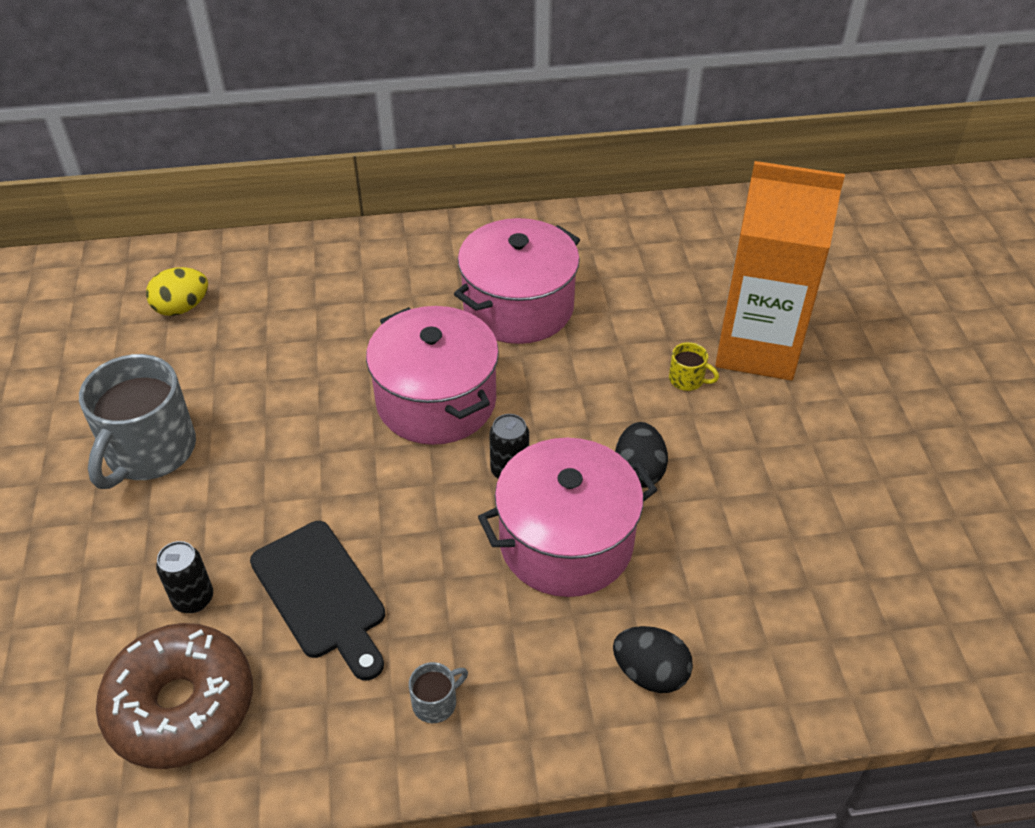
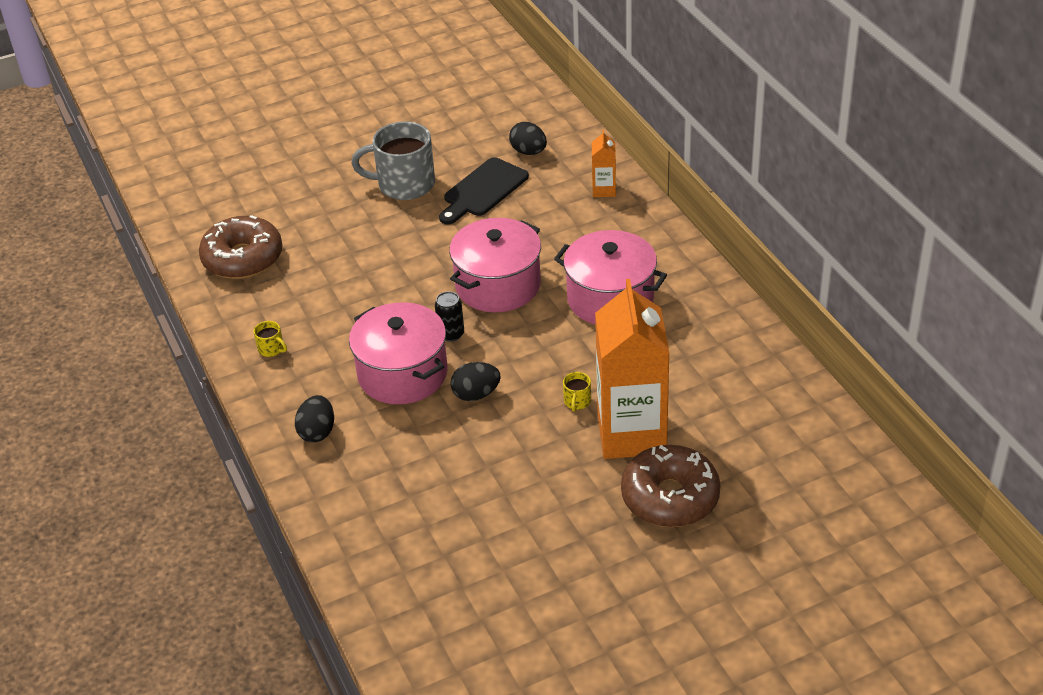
camera: 75 degrees right, 5 degrees down
(182, 308) = (528, 152): yellow egg -> black egg
(193, 599) = (308, 238): black can -> none
(312, 262) = (604, 190): none -> orange carton
(321, 594) = (327, 284): black cutting board -> black cutting board (483, 190)
(436, 702) = (271, 349): grey mug -> yellow mug
(865, 343) = (670, 497): none -> brown donut

